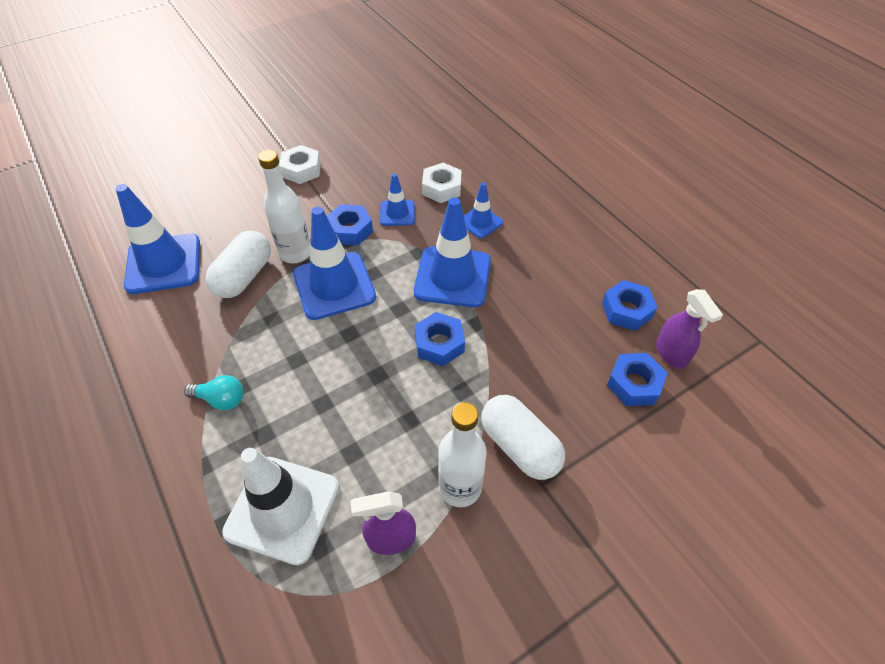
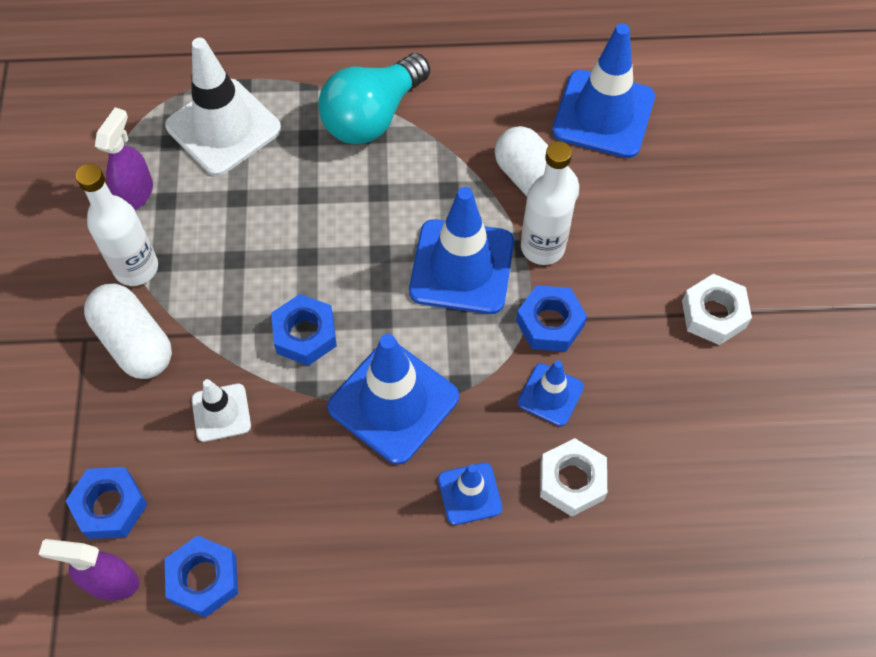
camera: 120 degrees right, 10 degrees up
(221, 399) = (372, 116): turquoise light bulb -> turquoise light bulb, size x1.97
(519, 446) = (134, 342): white capsule -> white capsule turned 60 degrees clockwise
(527, 359) = (221, 412): none -> white traffic cone

